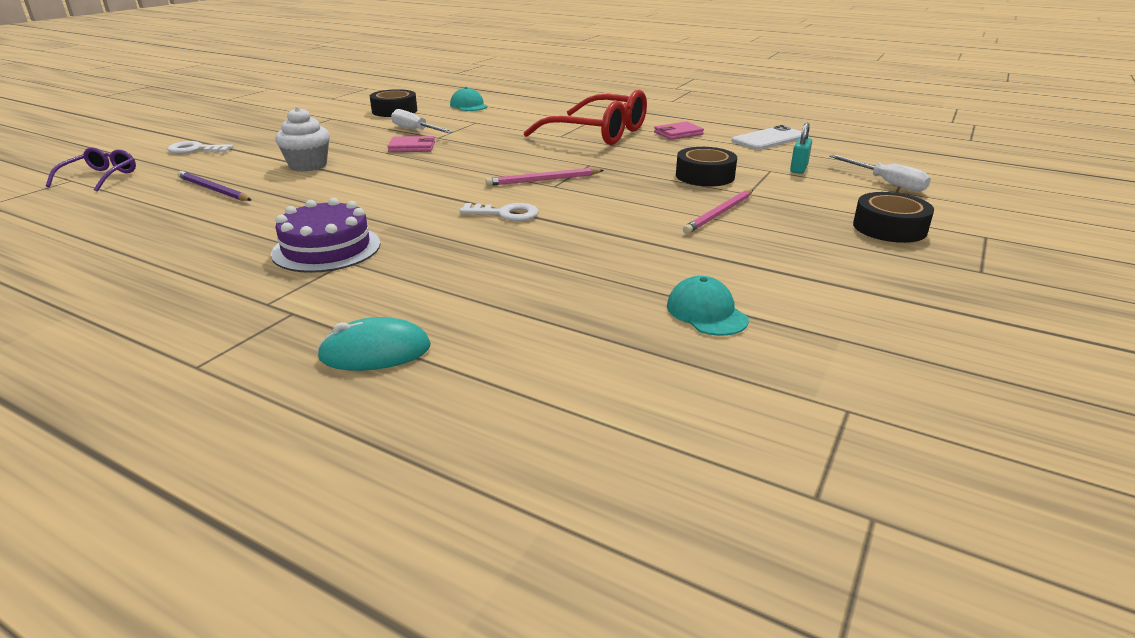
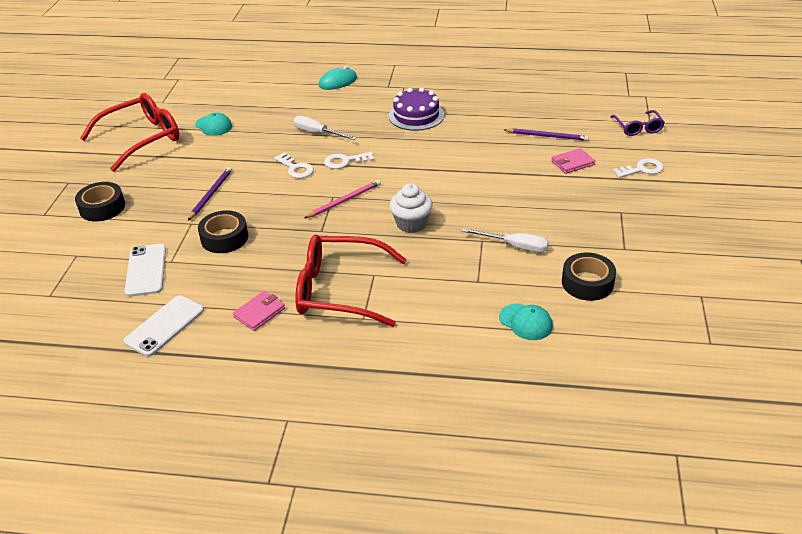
camera: 160 degrees right, 10 degrees up
(308, 165) = (528, 173): white cupcake -> white cupcake (411, 224)
(412, 147) = (484, 217): pink wallet -> pink wallet (572, 163)
(582, 219) = (296, 168): none -> white key
(719, 214) = (211, 194): pink pencil -> purple pencil
(798, 169) = (146, 270): turquoise padlock -> white phone
(866, 319) = (142, 138): none -> red glasses
(886, 183) = (79, 266): white screwdriver -> white screwdriver (318, 133)

